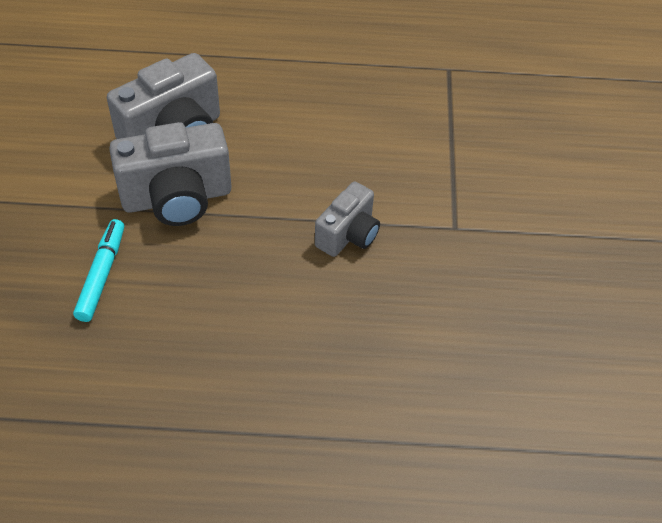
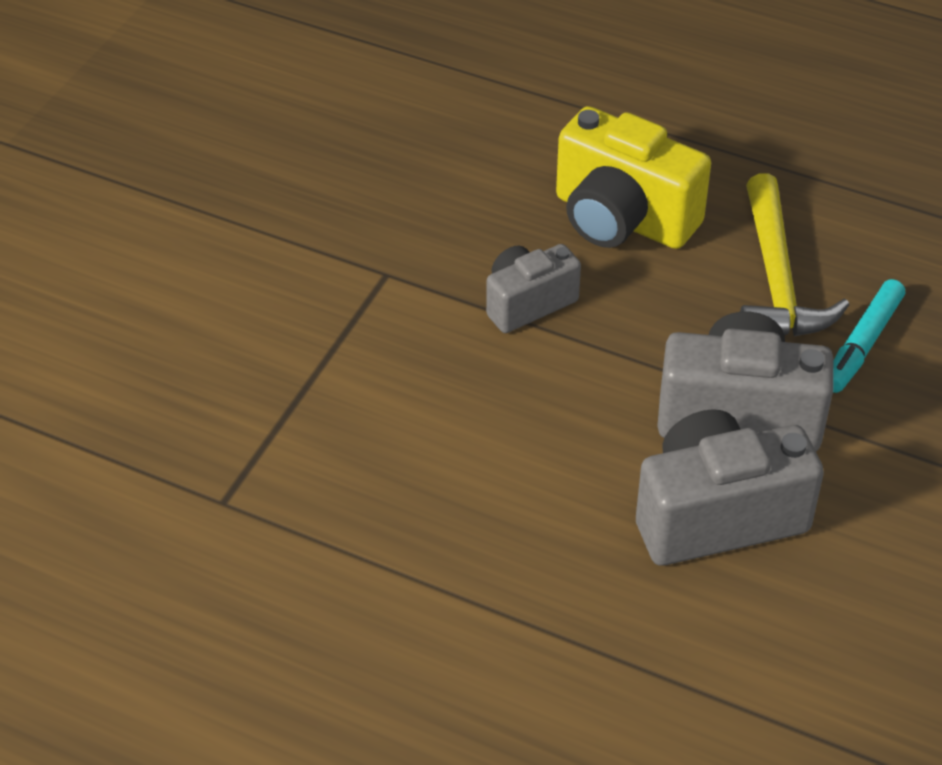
camera: 155 degrees left, 5 degrees down
(177, 310) = (776, 280): none -> yellow hammer
(313, 328) = (622, 219): none -> yellow camera

